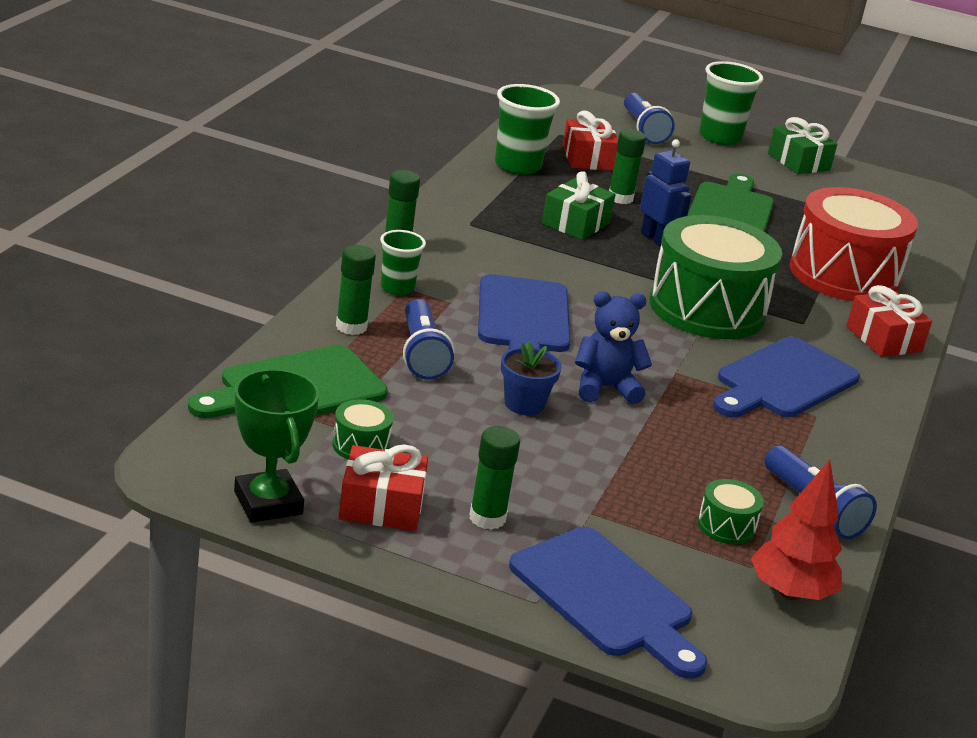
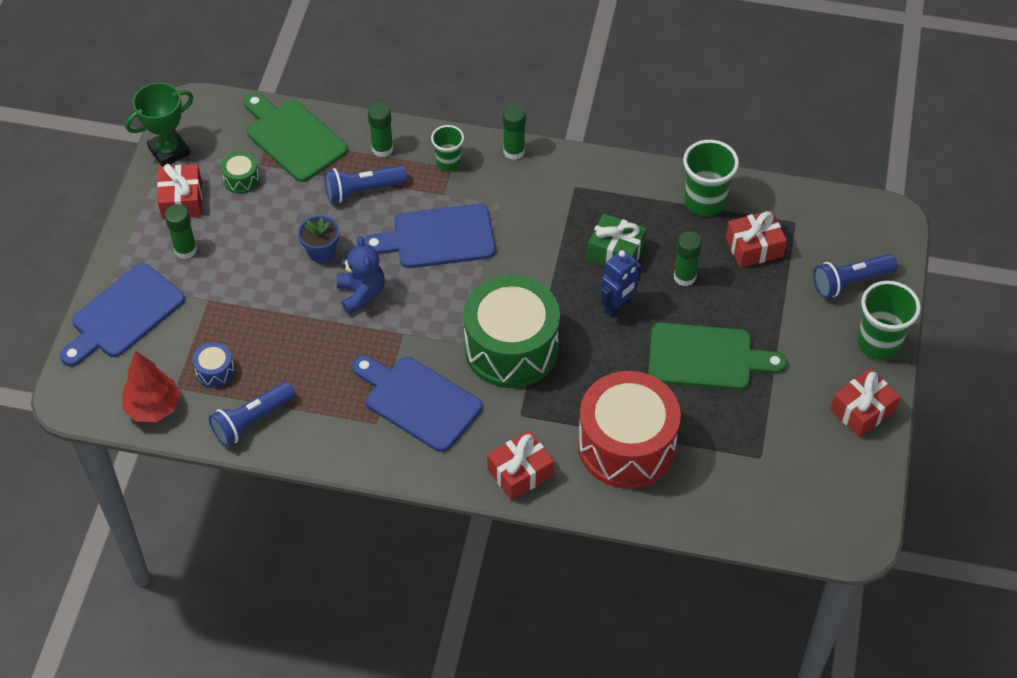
camera: 85 degrees right, 25 degrees up
(726, 526) = (215, 371): green drum -> blue drum
(798, 162) = (862, 410): green gift -> red gift

